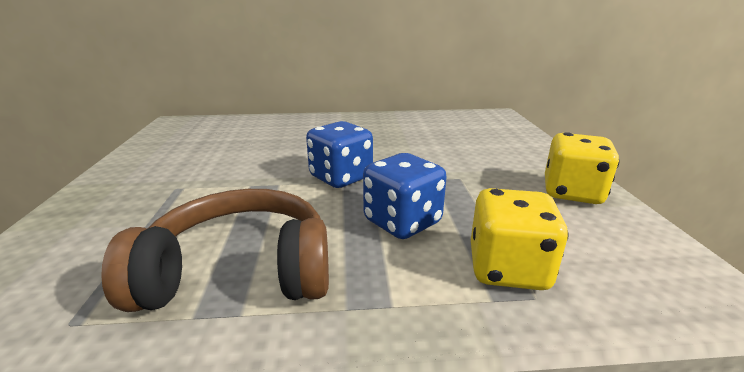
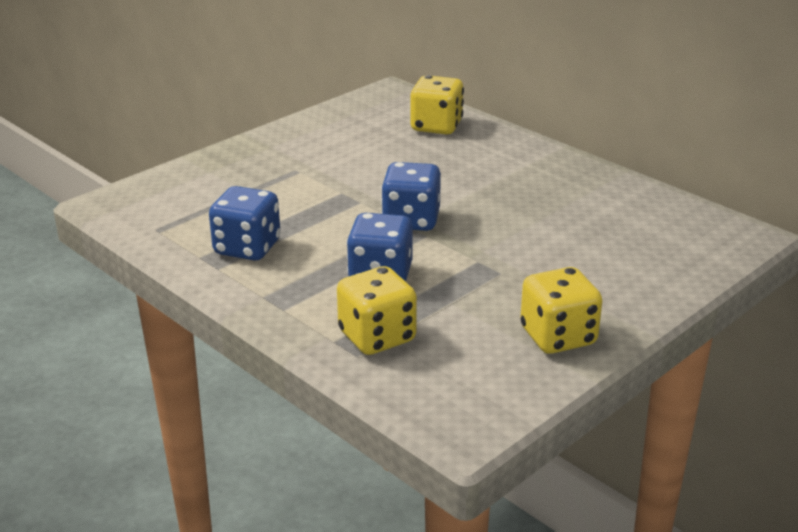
camera: 50 degrees right, 5 degrees up
(240, 271) = (247, 248): brown headphones -> blue dice
(246, 127) = (436, 126): none -> yellow dice

